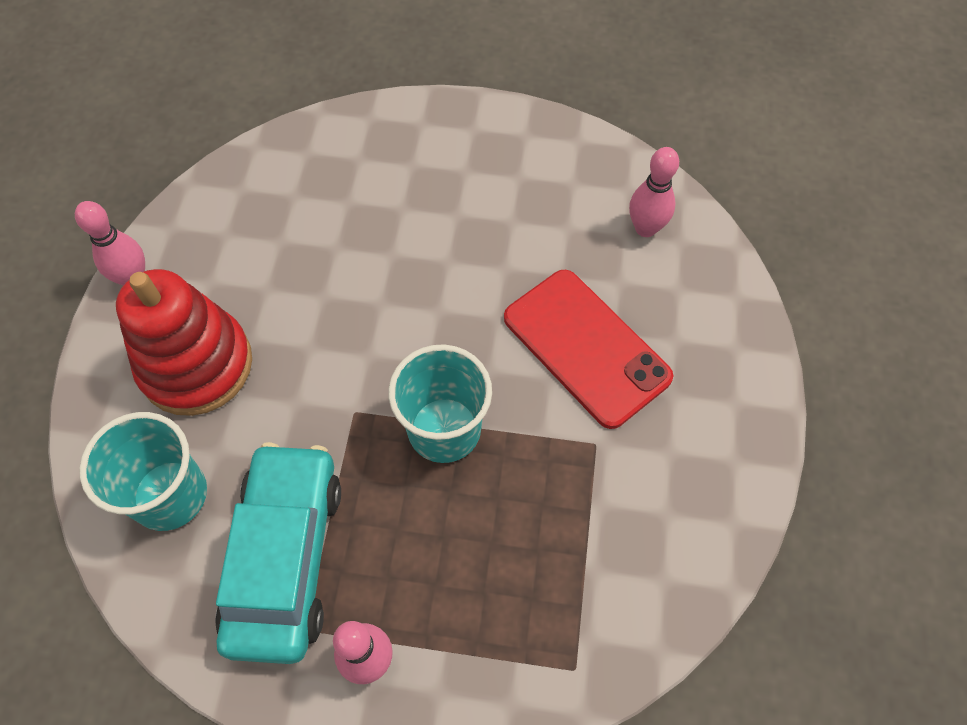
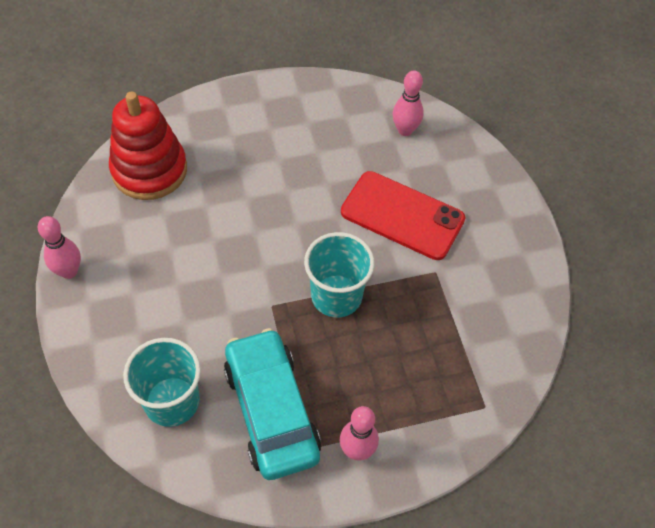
camera: 25 degrees left, 5 degrees down
(196, 365) = (146, 313): red stacking toy -> red stacking toy (149, 170)

